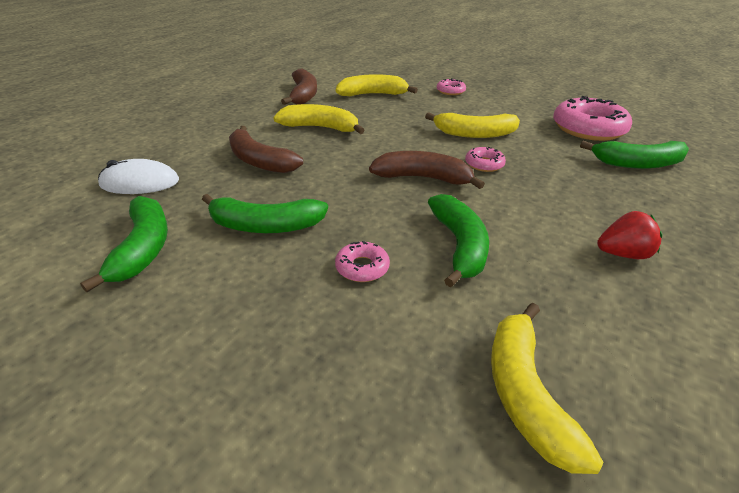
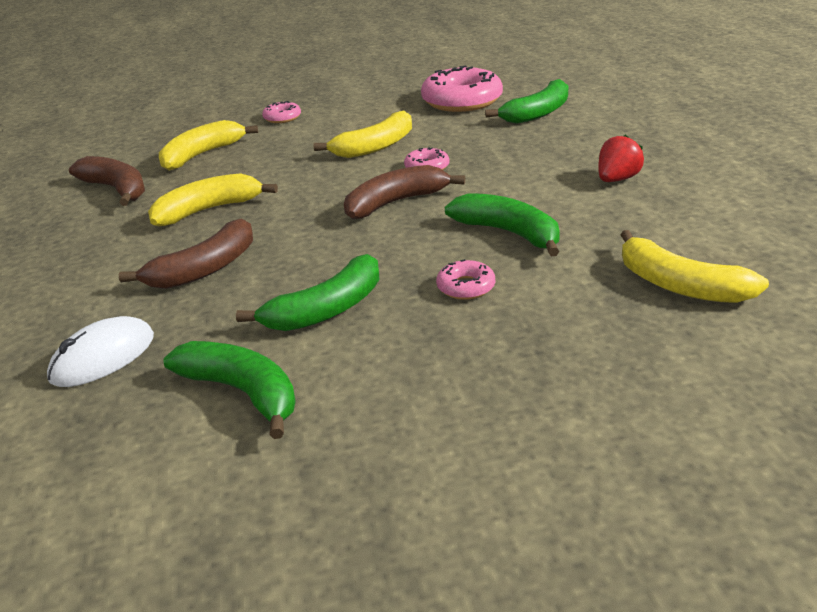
camera: 40 degrees left, 5 degrees down
(259, 161) = (204, 269): brown banana -> brown banana turned 45 degrees counterclockwise

